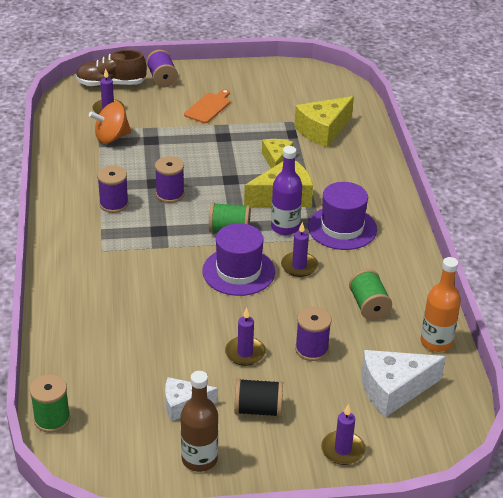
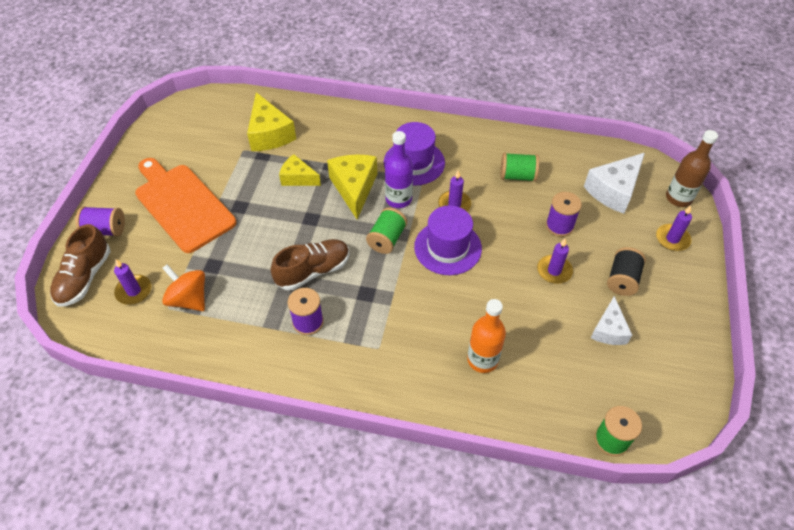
camera: 70 degrees left, 15 degrees up
(111, 137) = (189, 299): orange spinning top -> orange spinning top turned 135 degrees clockwise
(170, 194) = (313, 271): purple spool -> brown shoe
(199, 459) = (673, 334): brown bottle -> brown bottle (678, 198)
(208, 107) = (182, 205): orange cutting board -> orange cutting board, size x2.02
(393, 389) = (613, 190): white cheese -> white cheese turned 45 degrees clockwise
(436, 342) = (568, 151): orange bottle -> orange bottle (482, 360)

